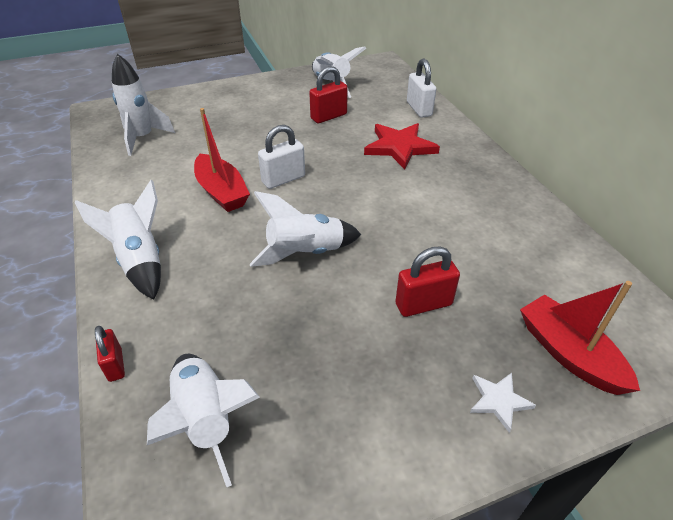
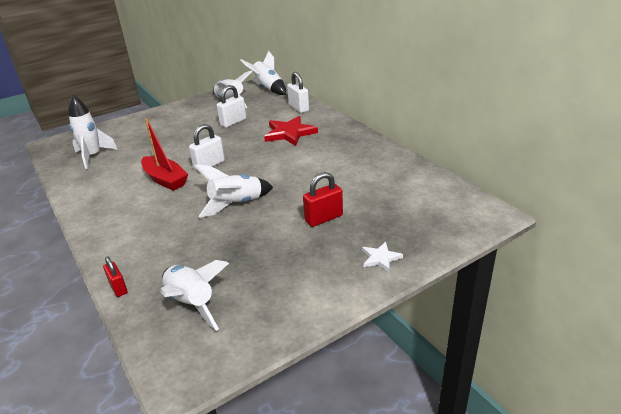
camera: 10 degrees left, 10 degrees down
(140, 260) = (116, 229): white rocket -> white rocket (268, 88)
(328, 116) = (233, 122): red padlock -> white padlock
(568, 353) = (420, 227): red boat -> none

